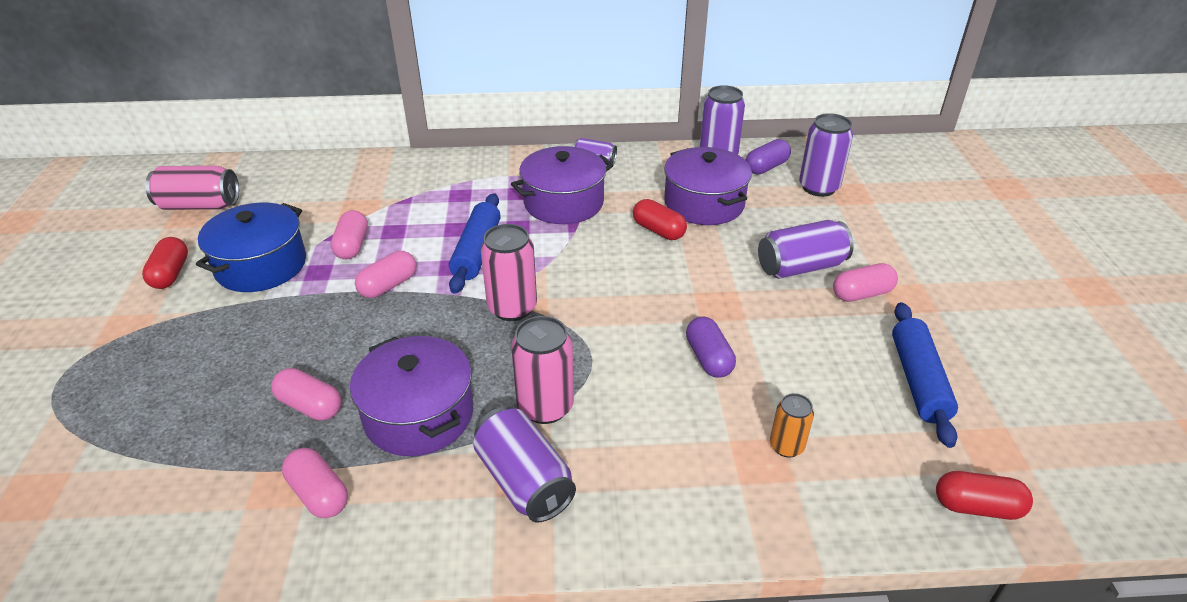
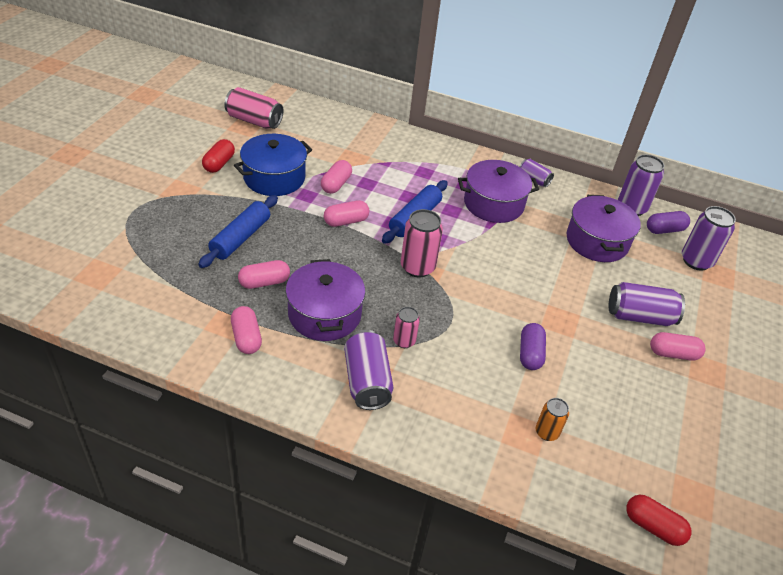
camera: 20 degrees right, 5 degrees up
(310, 406) = (264, 282): pink capsule -> pink capsule turned 75 degrees counterclockwise
(545, 406) = (404, 341): pink can -> pink can, size x0.59
(658, 230) = (550, 250): red capsule -> none
(918, 381) = (671, 430): blue rolling pin -> blue rolling pin (240, 238)

